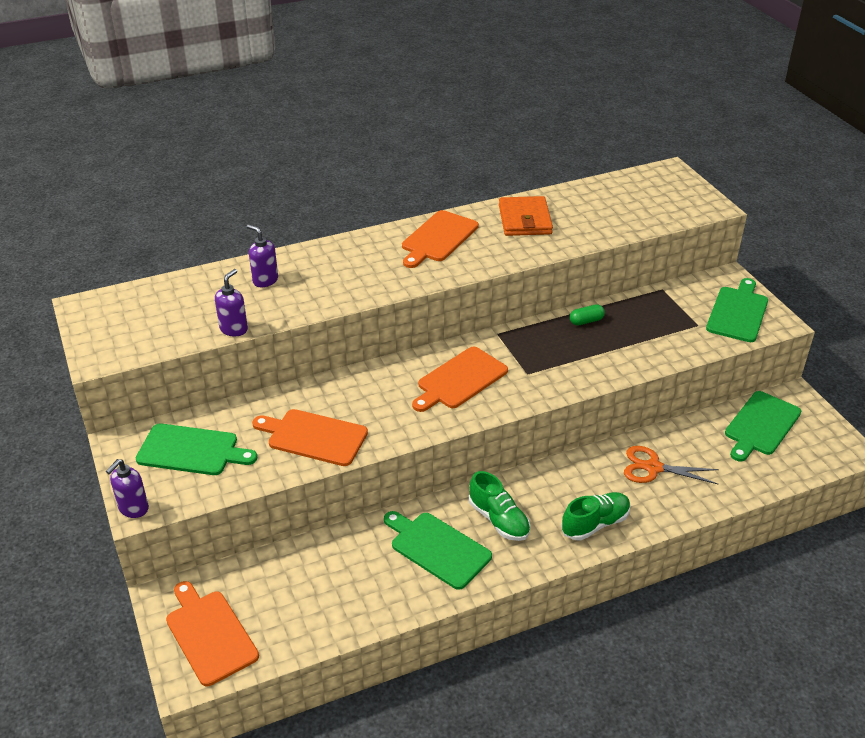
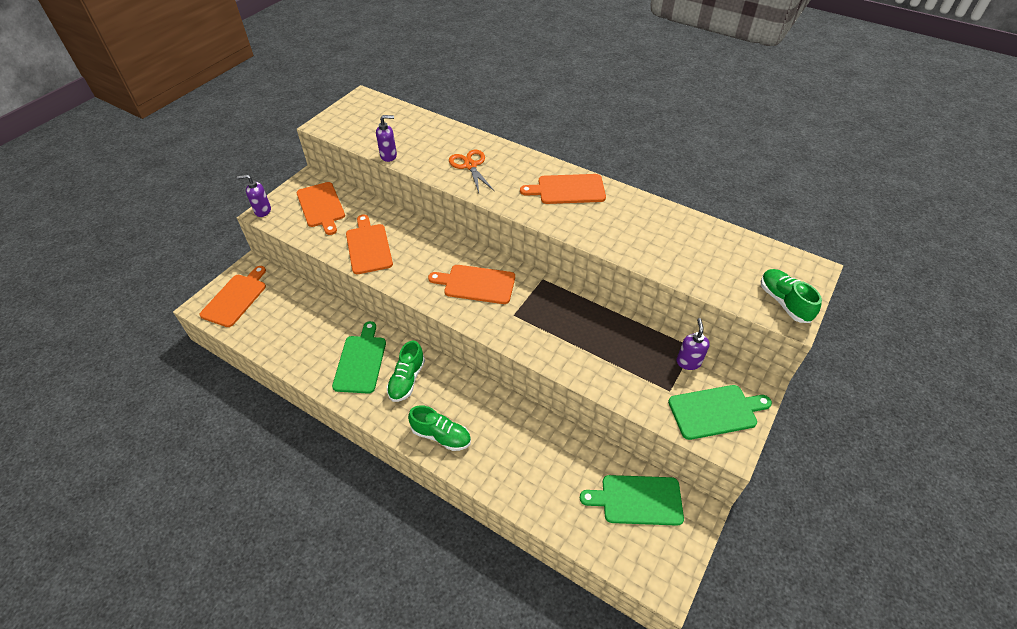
camera: 55 degrees right, 10 degrees up
(191, 450) = (321, 206): green cutting board -> orange cutting board
(265, 280) = (446, 143): purple soap dispenser -> purple soap dispenser (688, 362)
(525, 220) = (639, 219): orange wallet -> none
(586, 321) = (604, 319): green capsule -> none
(653, 468) = (526, 445): orange scissors -> orange scissors (470, 166)
(692, 201) = (784, 302): none -> green shoe

